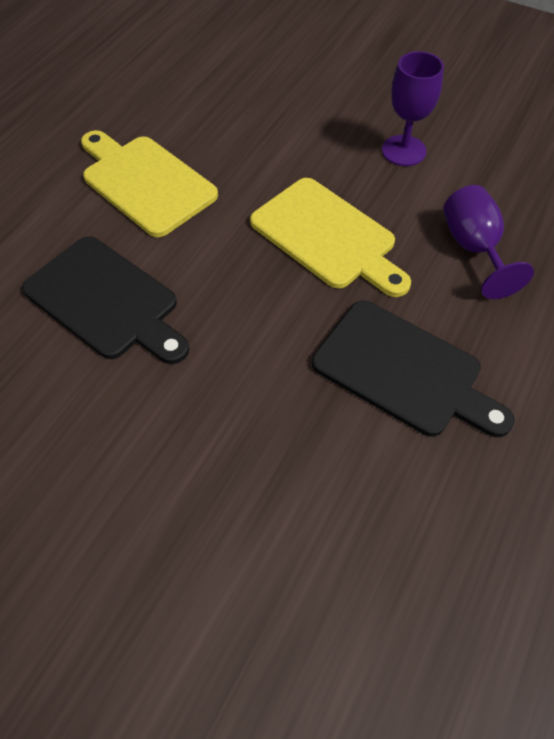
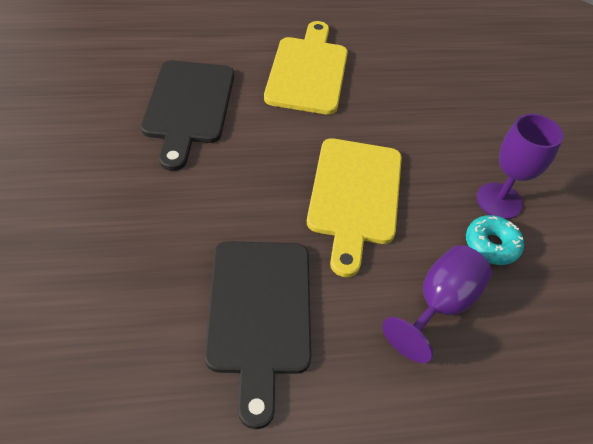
camera: 50 degrees right, 5 degrees down
(441, 183) = (491, 245): none -> turquoise donut

